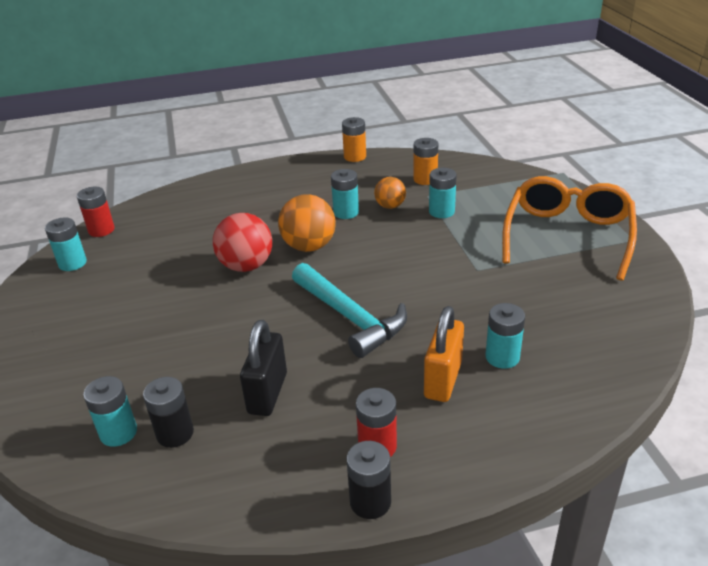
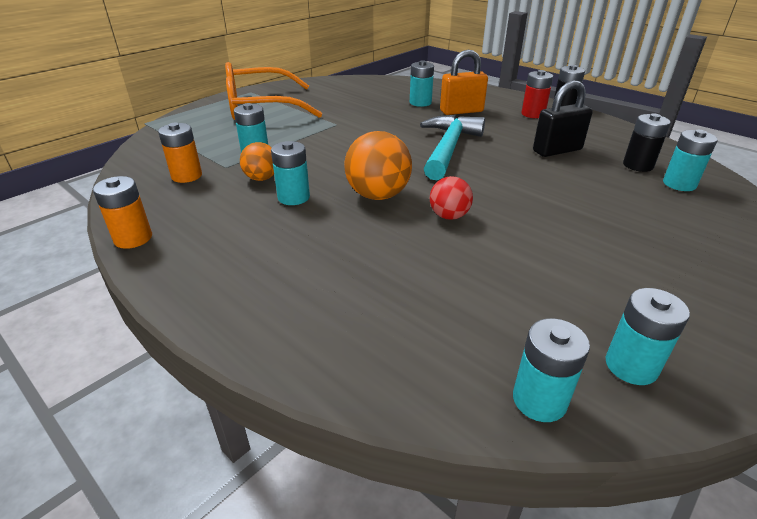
camera: 125 degrees left, 0 degrees up
(101, 230) = (539, 400): red battery -> turquoise battery
(246, 266) = (449, 216): red ball -> red ball, size x0.60

